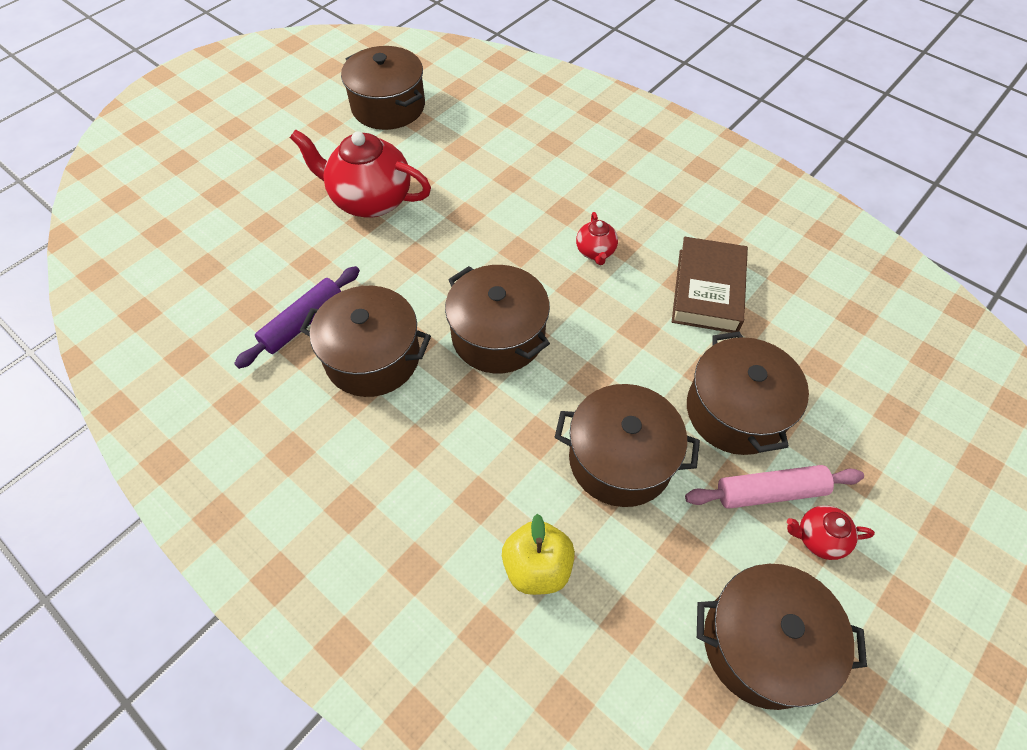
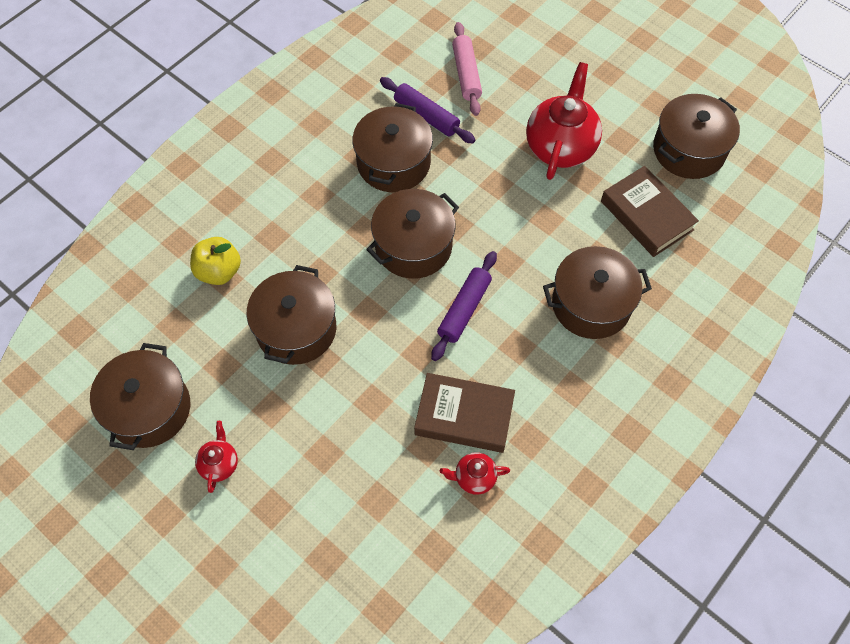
camera: 90 degrees right, 5 degrees up
(465, 141) = (646, 215): none -> brown book
(581, 288) = (464, 309): none -> purple rolling pin
(595, 252) = (508, 323): red teapot -> red teapot (474, 478)
(735, 411) = (334, 420): brown pot -> brown pot (591, 304)
(770, 492) = (260, 435): pink rolling pin -> pink rolling pin (466, 74)

